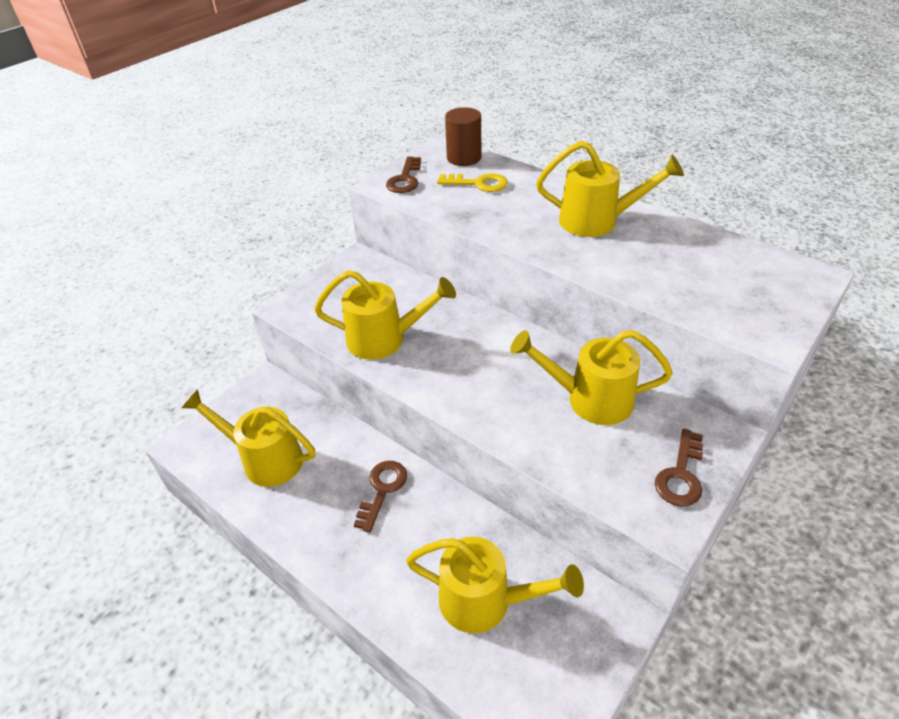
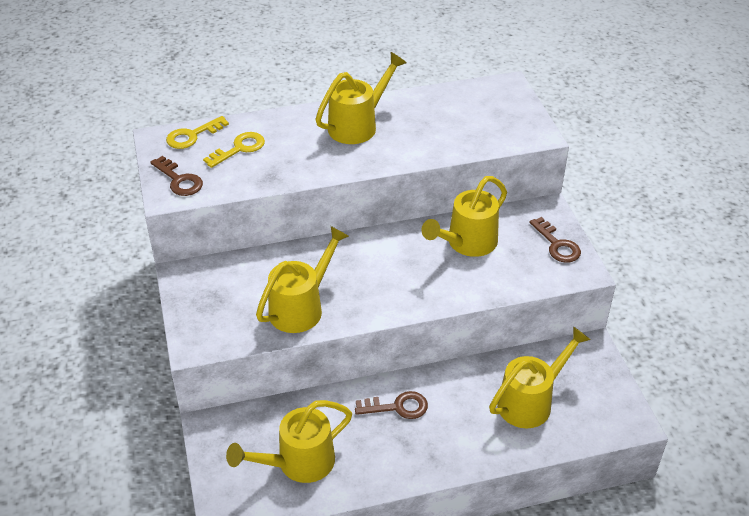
camera: 55 degrees left, 0 degrees up
(382, 490) = (397, 407): brown key -> brown key turned 120 degrees clockwise
(464, 158) = (192, 136): brown cylinder -> yellow key

